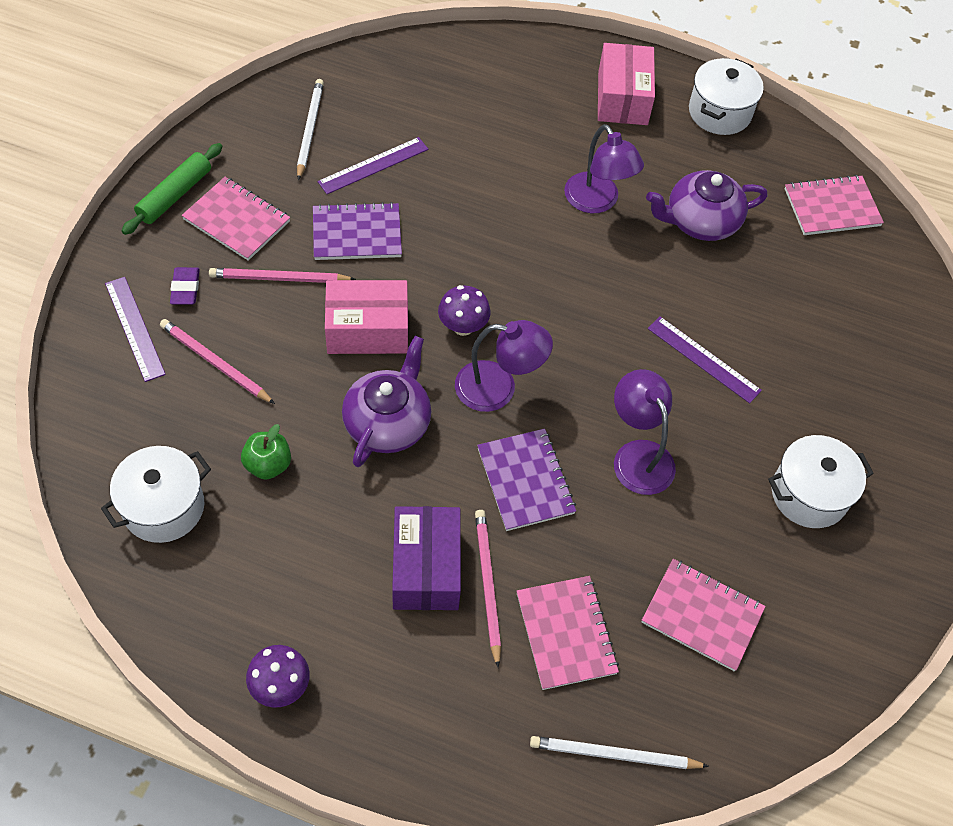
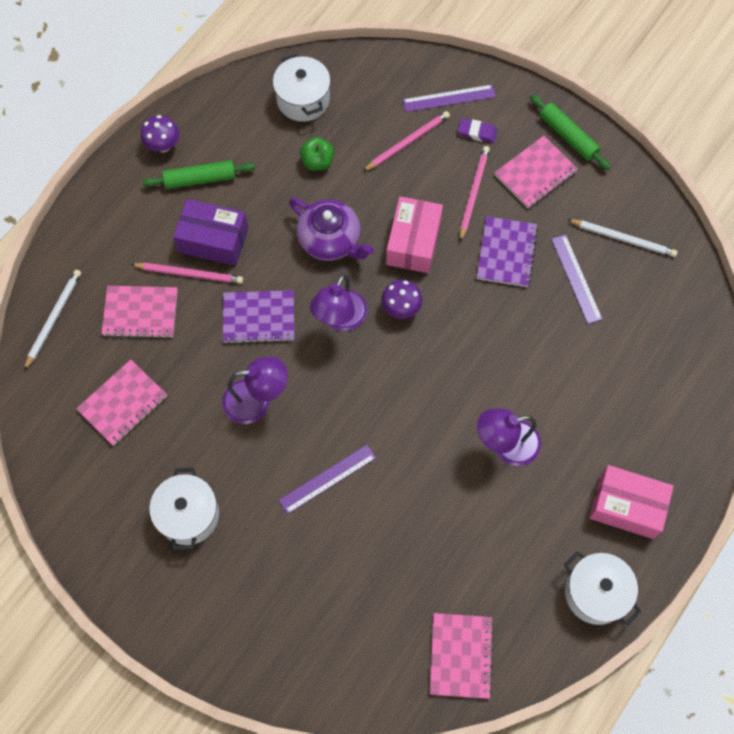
camera: 110 degrees right, 10 degrees up
(330, 614) = (200, 179): none -> green rolling pin
(700, 221) = (467, 527): purple teapot -> none

